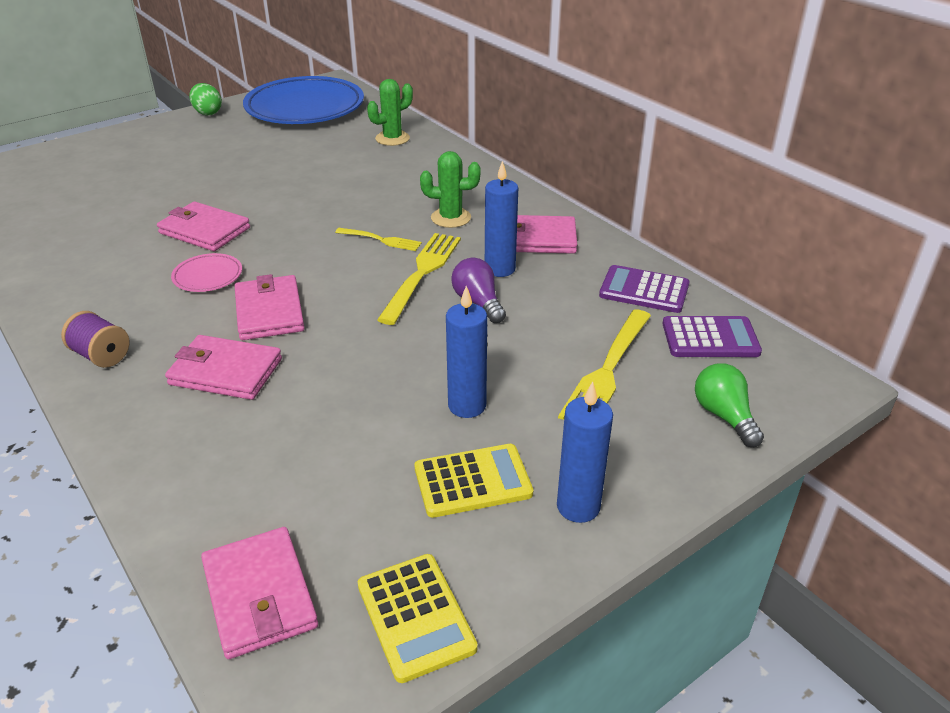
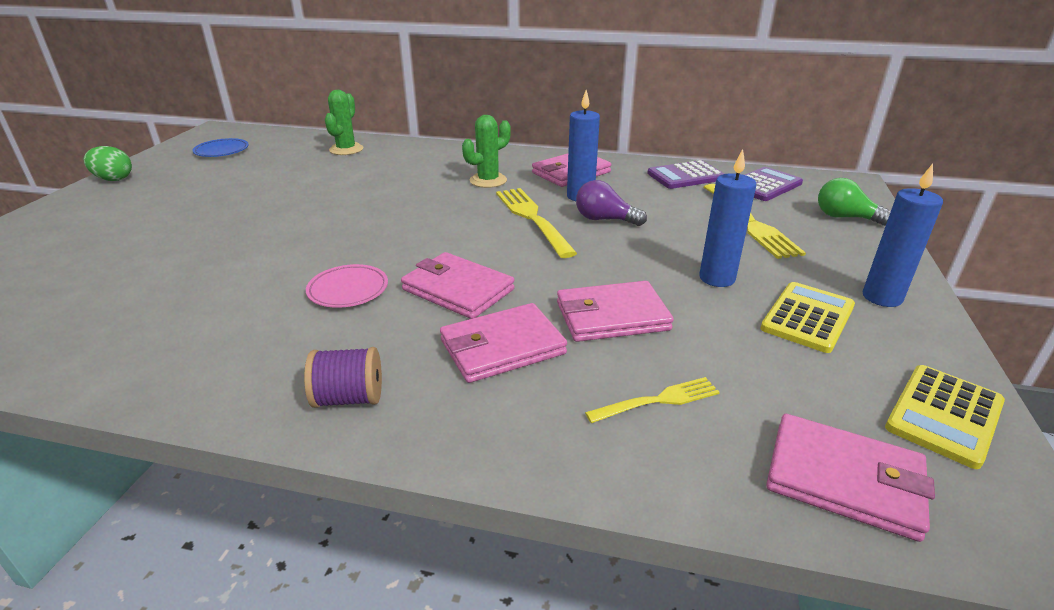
camera: 40 degrees left, 5 degrees down
(204, 230) = (278, 260): pink wallet -> pink wallet (611, 316)
(305, 108) = (222, 151): blue plate -> blue plate, size x0.42
(381, 240) = (460, 210): yellow fork -> yellow fork (657, 401)
(415, 616) = (944, 415): yellow calculator -> yellow calculator turned 105 degrees clockwise

